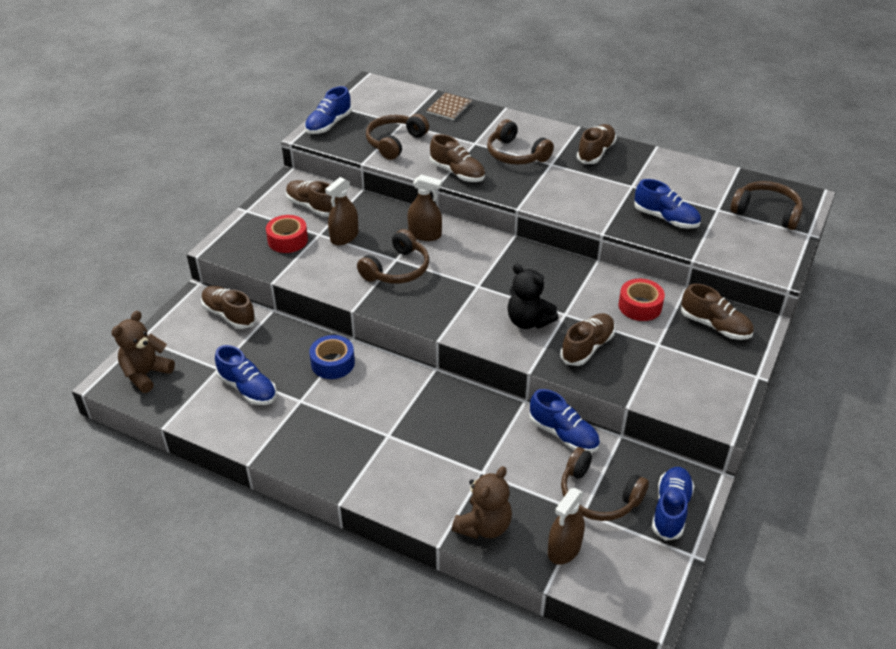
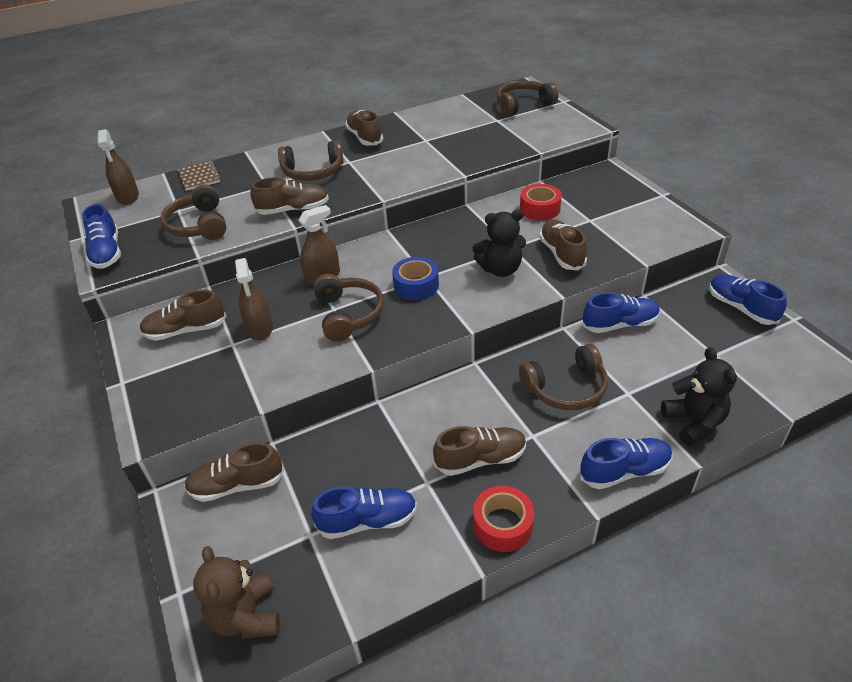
camera: 50 degrees left, 0 degrees up
(287, 240) = (211, 371): red tape -> red tape (503, 525)
(333, 363) = (398, 431): blue tape -> blue tape (416, 285)
(484, 526) = (693, 423): brown teddy bear -> black teddy bear
(564, 548) = (749, 385): brown spray bottle -> brown spray bottle (128, 197)
(598, 495) = (702, 338): brown headphones -> brown headphones (566, 388)
(665, 218) = (481, 143): blue shoe -> blue shoe (624, 471)
(715, 326) = (594, 188): brown shoe -> brown shoe (480, 459)

